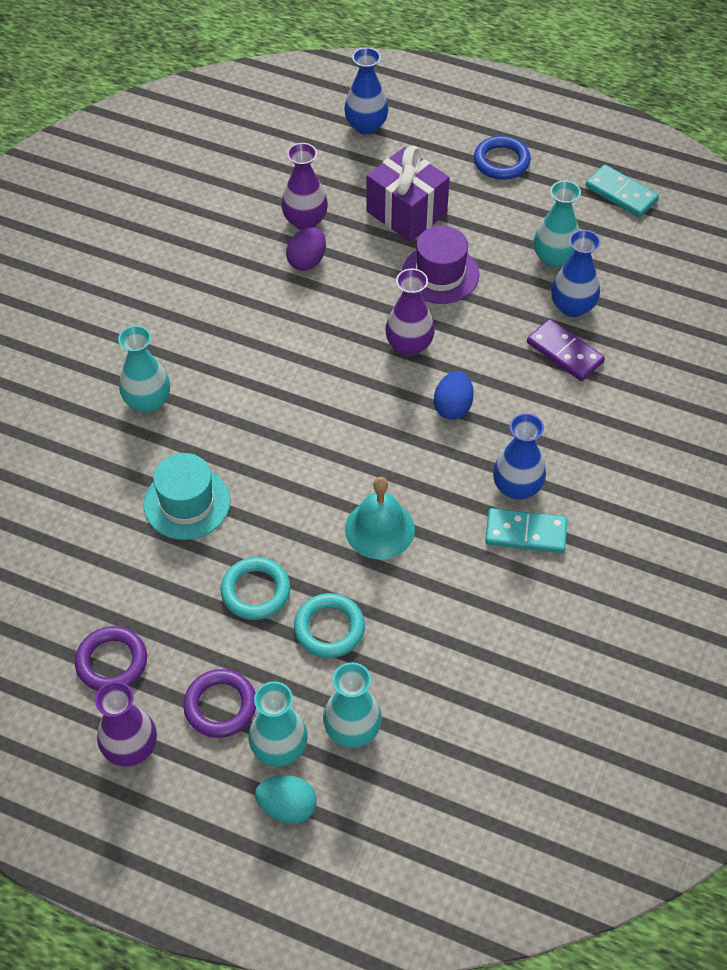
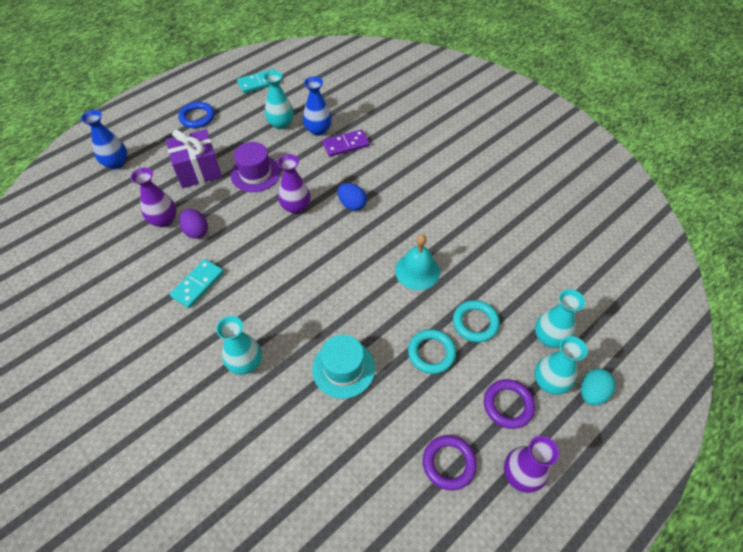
camera: 65 degrees left, 0 degrees up
(517, 487) = (421, 198): blue vase -> none
(526, 533) = (453, 207): turquoise domino -> turquoise domino (198, 284)

